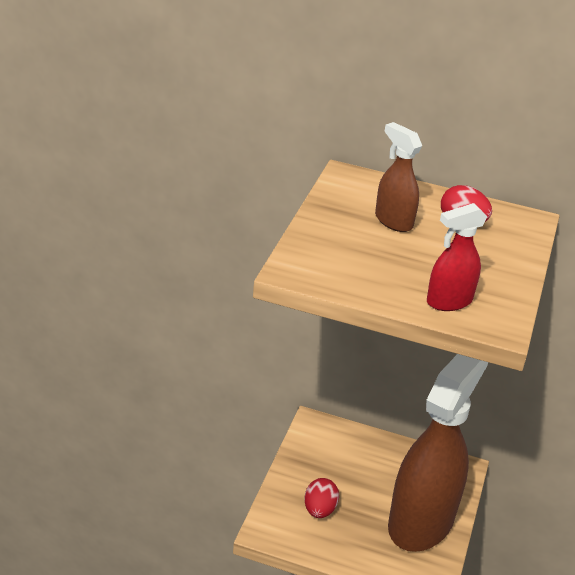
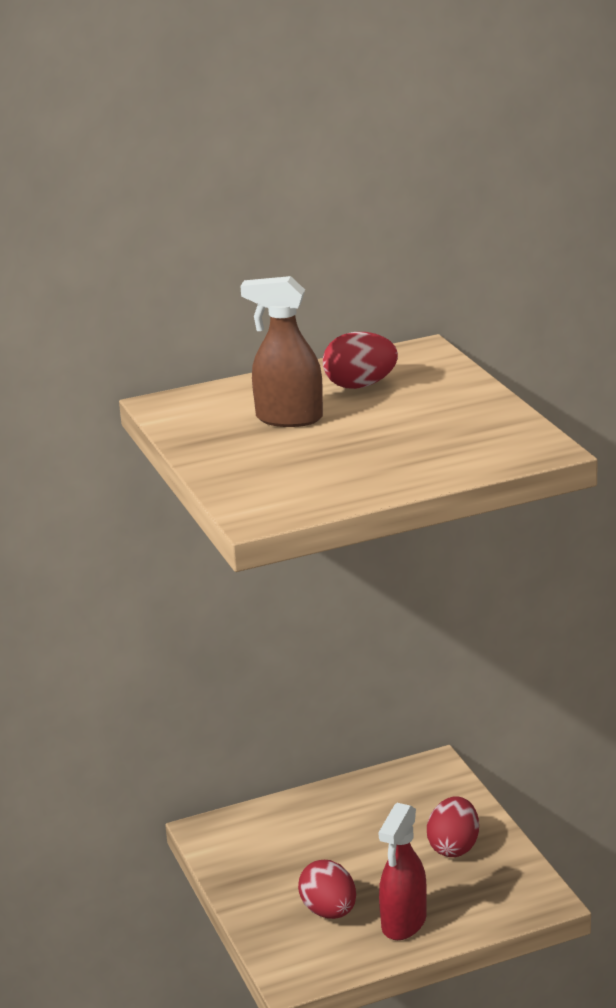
camera: 35 degrees left, 10 degrees down
(421, 521) = (454, 847): brown spray bottle -> red egg
(448, 301) = (460, 455): red spray bottle -> red spray bottle (403, 923)

